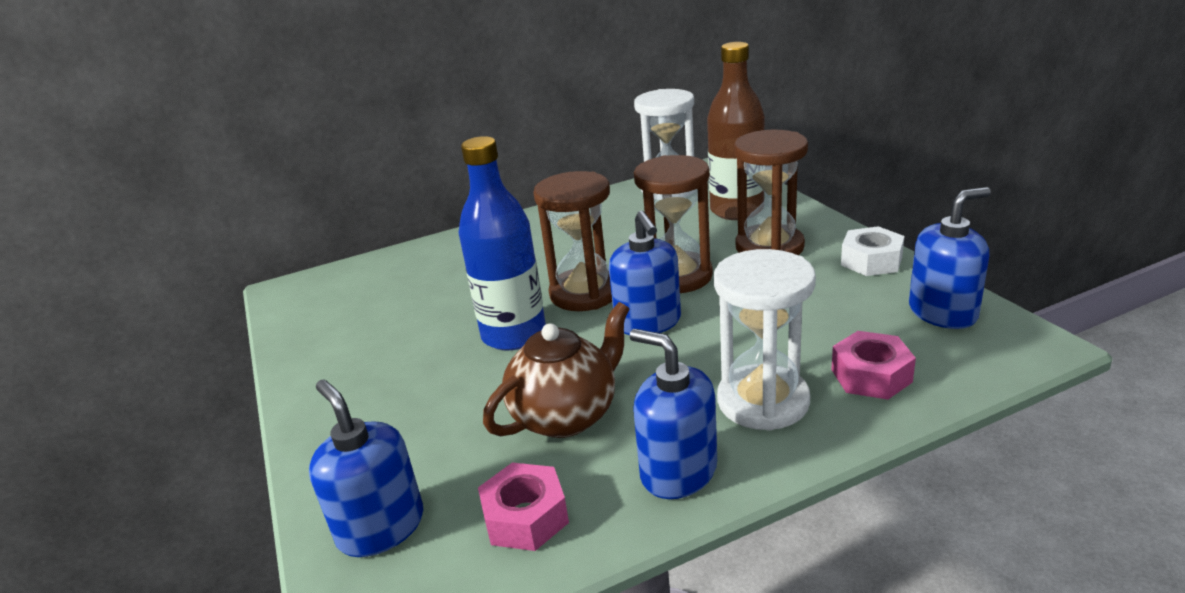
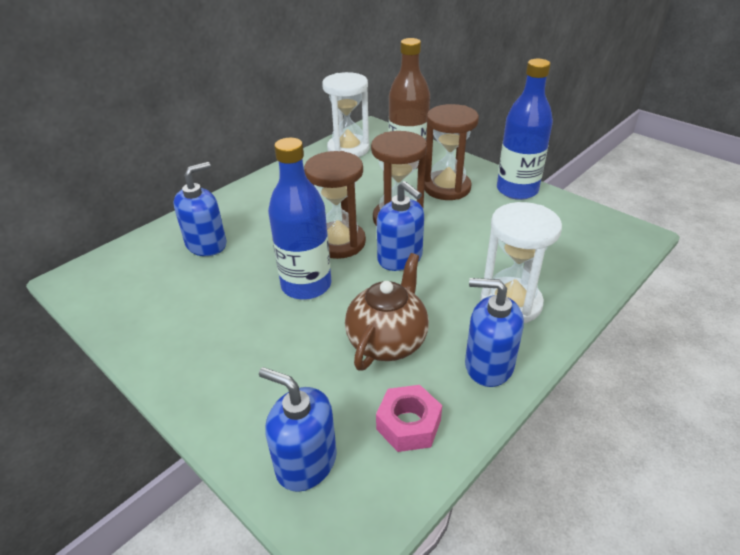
camera: 25 degrees left, 10 degrees up
(871, 261) = (517, 190): white nut -> blue bottle
(871, 376) = (563, 272): pink nut -> none
(942, 312) = (579, 221): blue soap dispenser -> blue soap dispenser (206, 244)

